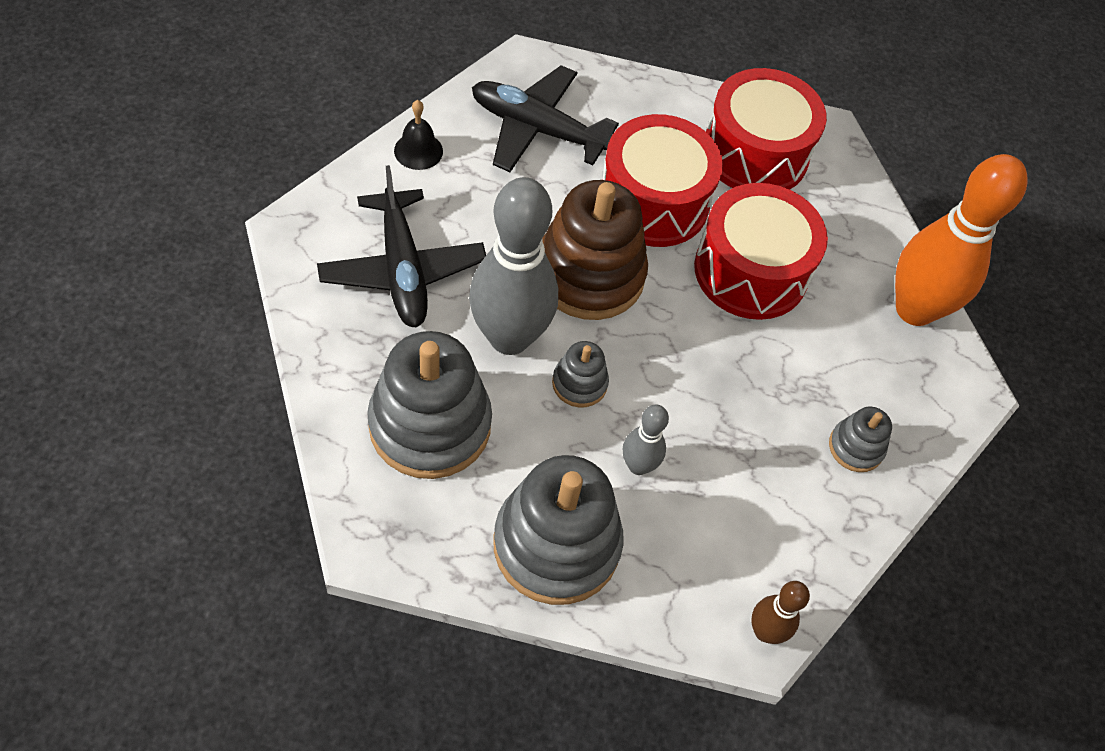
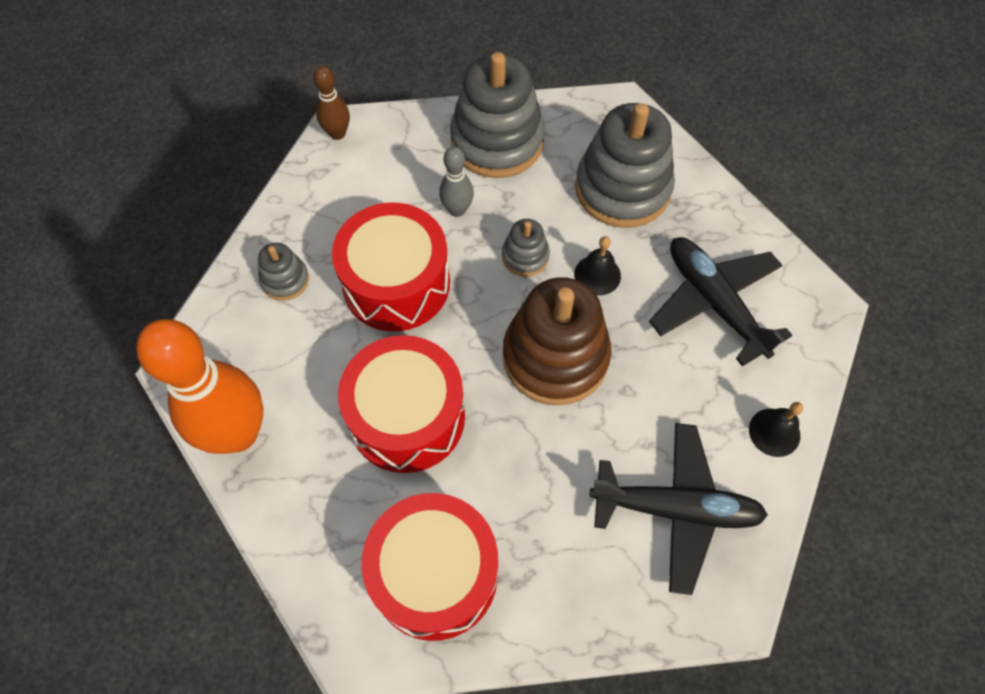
camera: 170 degrees right, 5 degrees up
(509, 337) = (597, 275): grey bowling pin -> black bell
(653, 201) = (524, 462): red drum -> red drum (396, 283)

